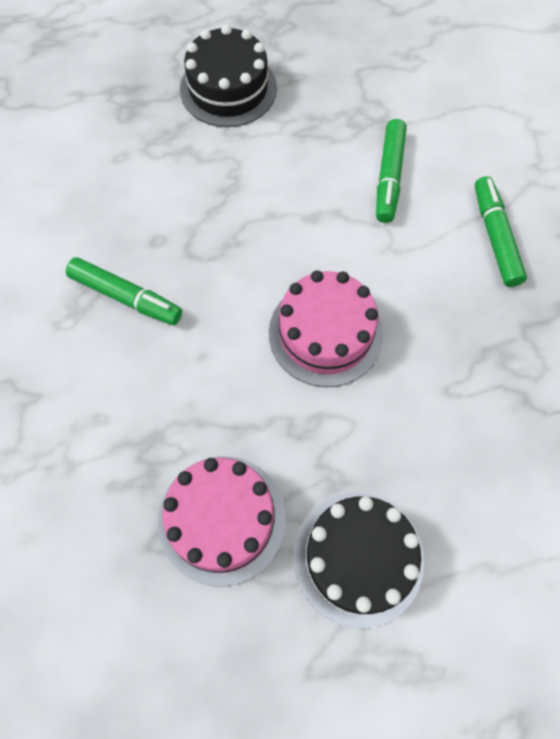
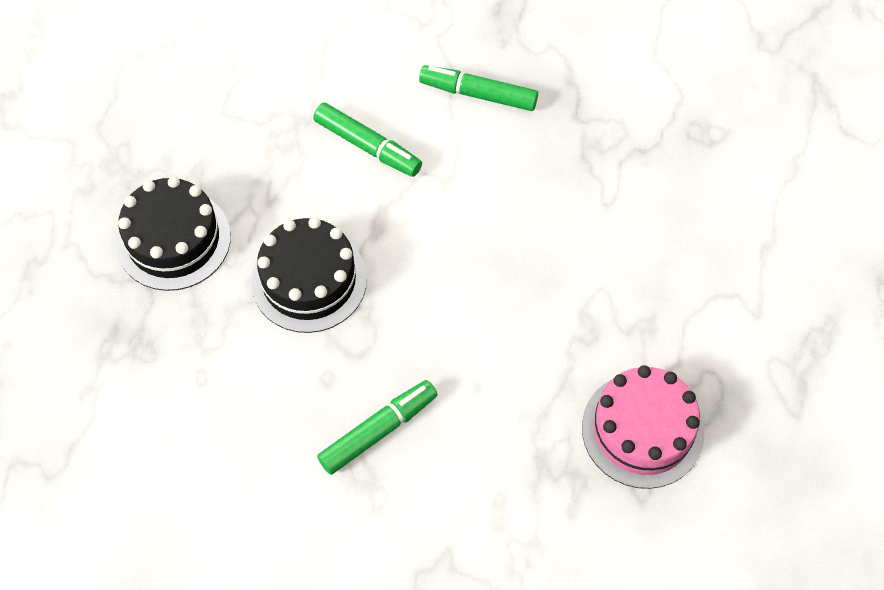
camera: 65 degrees left, 5 degrees down
(325, 333) = (505, 273): pink cake -> none
(358, 558) = (720, 337): black cake -> black cake (309, 280)

